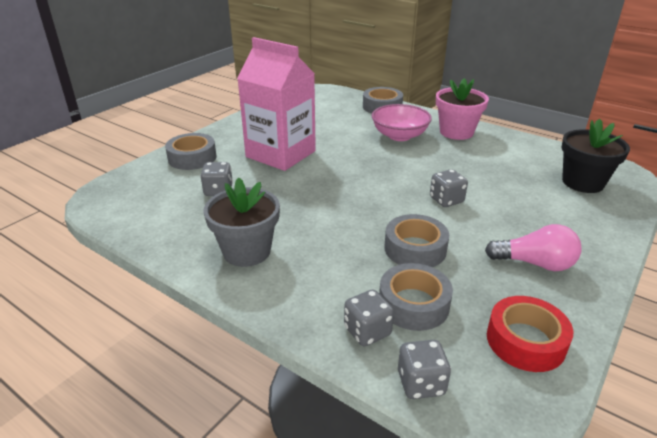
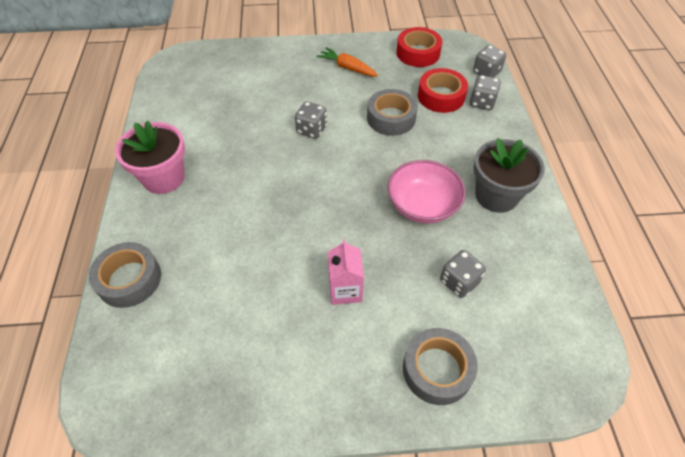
camera: 130 degrees left, 20 degrees up
(280, 154) = (345, 289): pink carton -> pink carton, size x0.46
(399, 136) = (210, 216): pink bowl -> pink bowl (422, 206)
(413, 304) = (441, 96): grey tape -> red tape
(535, 263) = (347, 68): pink light bulb -> orange carrot
(583, 182) = (211, 75): black flower pot -> none

